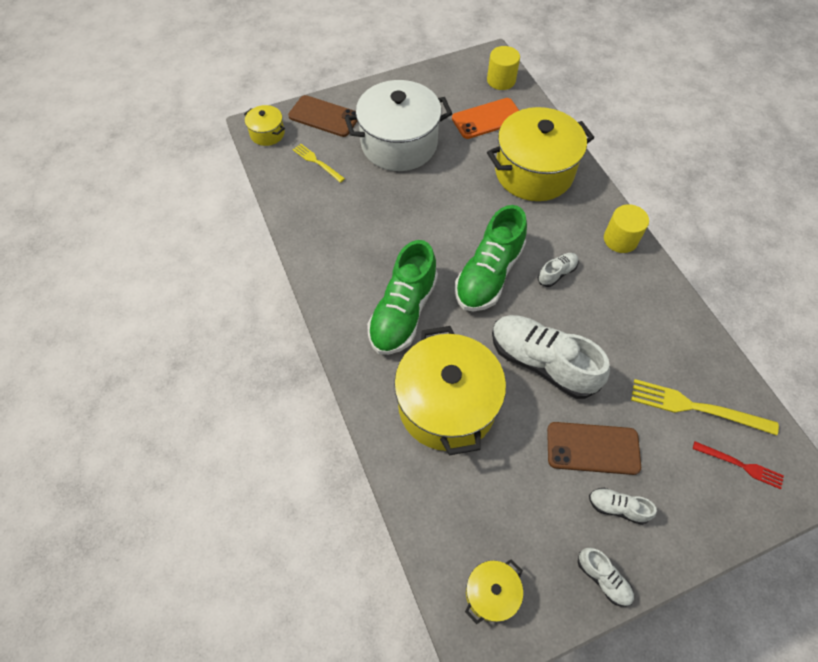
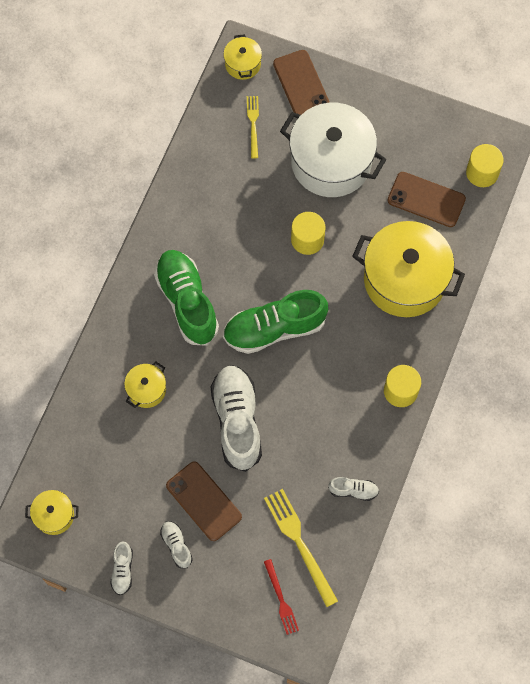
camera: 45 degrees right, 10 degrees up
(403, 312) = (187, 302): green shoe -> green shoe turned 90 degrees clockwise
(440, 200) = (307, 239): none -> yellow cylinder
(447, 405) = (146, 389): yellow pot -> yellow pot, size x0.46
(487, 119) = (426, 199): orange phone -> brown phone
(557, 273) = (322, 372): white shoe -> white shoe (353, 490)

